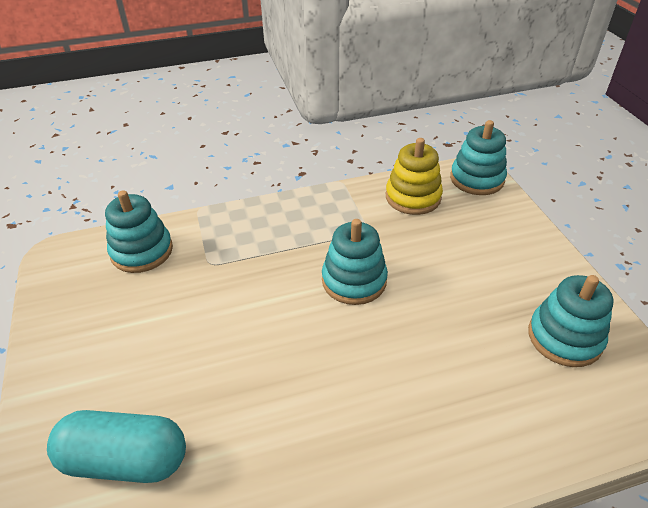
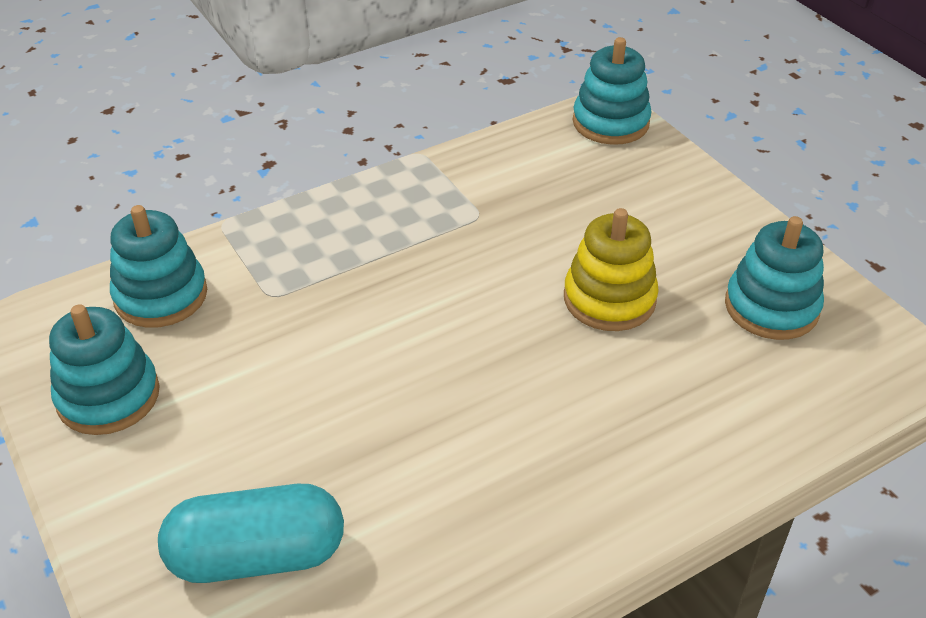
camera: 15 degrees left, 0 degrees up
(354, 280) = (484, 284): turquoise stacking toy -> turquoise stacking toy (108, 396)
(413, 197) = (530, 160): yellow stacking toy -> yellow stacking toy (609, 299)

